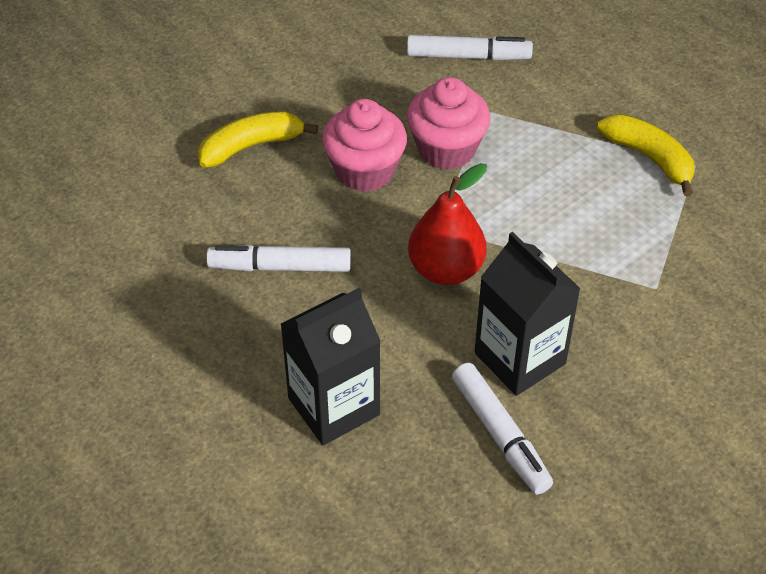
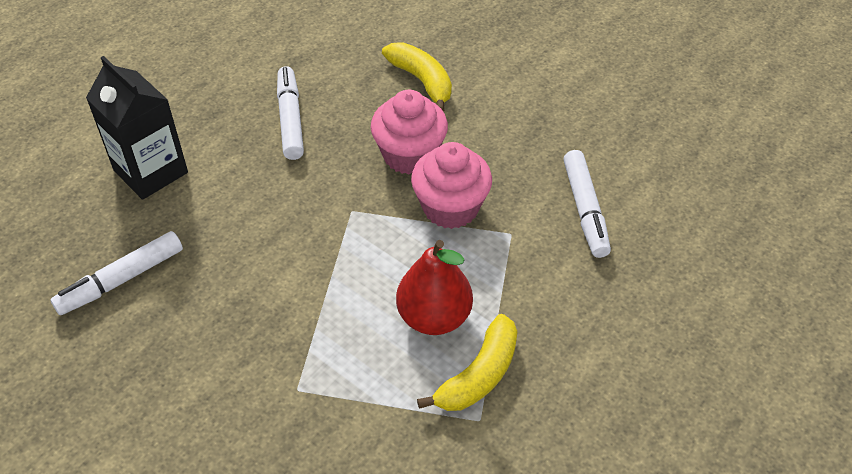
camera: 80 degrees right, 0 degrees up
(446, 269) = (300, 224): red pear -> red pear (434, 317)
(520, 358) = (203, 286): black carton -> none

